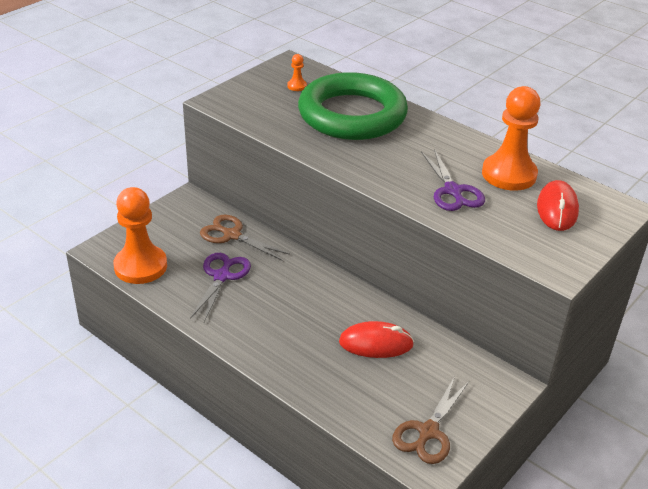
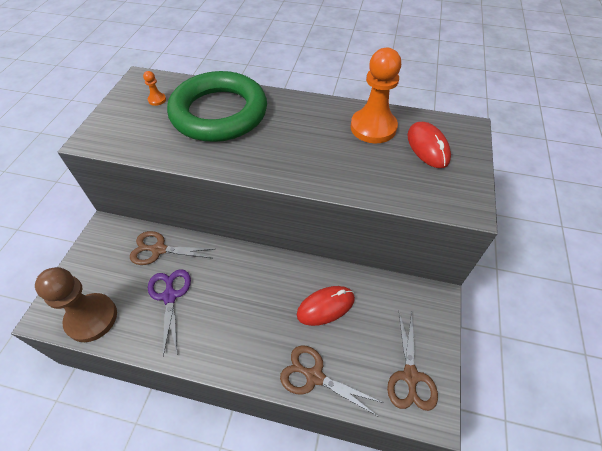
camera: 25 degrees left, 15 degrees up
(140, 266) = (91, 318): orange pawn -> brown pawn
(327, 392) = (314, 376): none -> brown scissors
(453, 191) = (342, 160): purple scissors -> none

